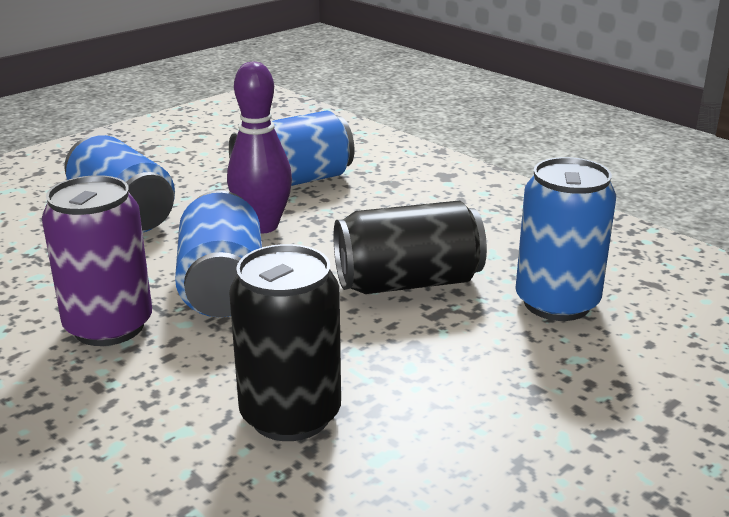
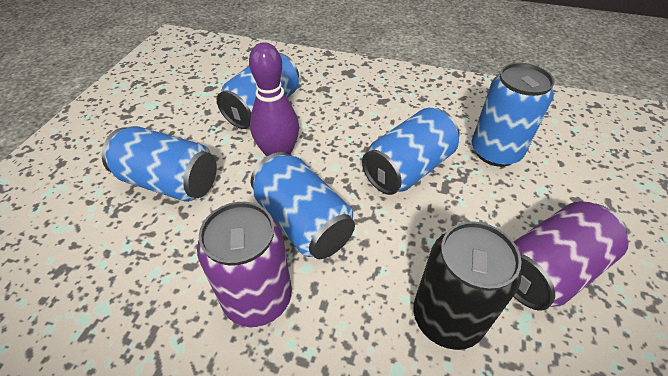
camera: 30 degrees left, 20 degrees up
(408, 282) = (408, 169): black can -> blue can
(477, 428) = (548, 270): none -> purple can

